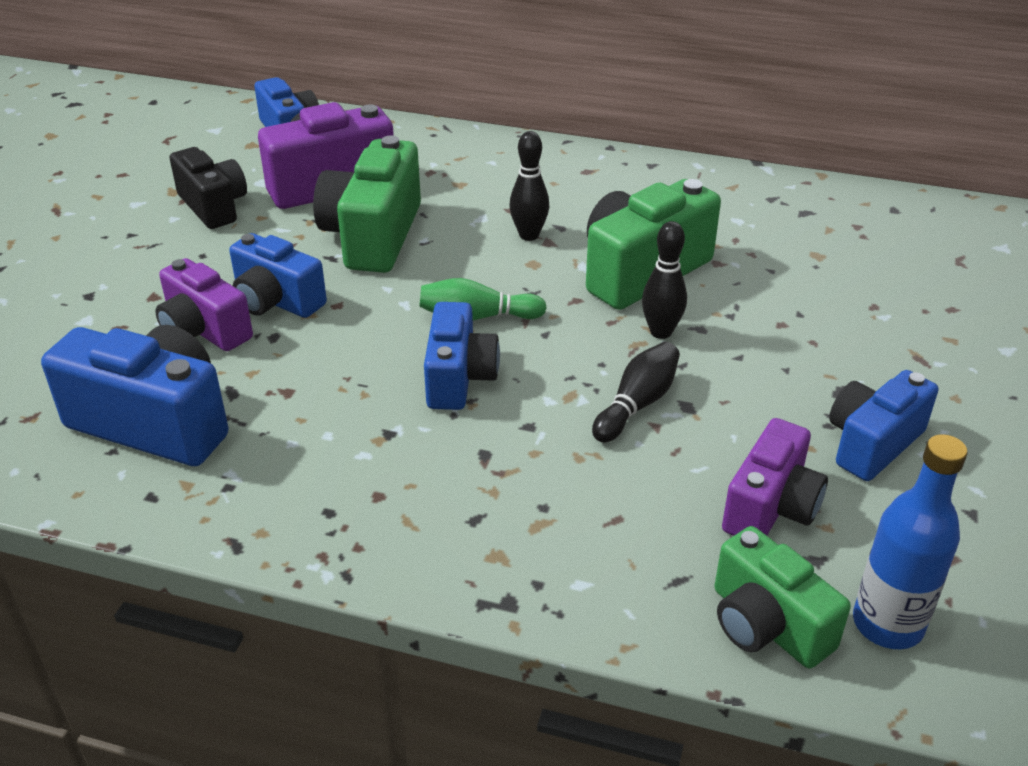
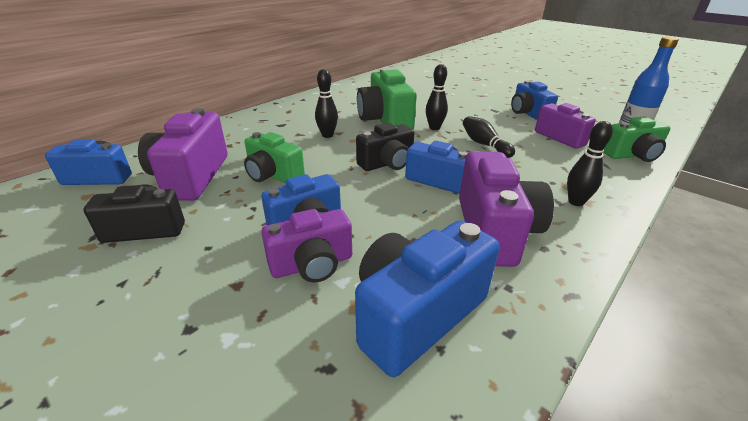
camera: 65 degrees left, 5 degrees down
(346, 458) = (494, 231): none -> purple camera
(373, 236) = (273, 175): green camera -> green camera, size x0.66
(477, 317) = (387, 163): green bowling pin -> black camera
(487, 539) = (576, 202): none -> black bowling pin

